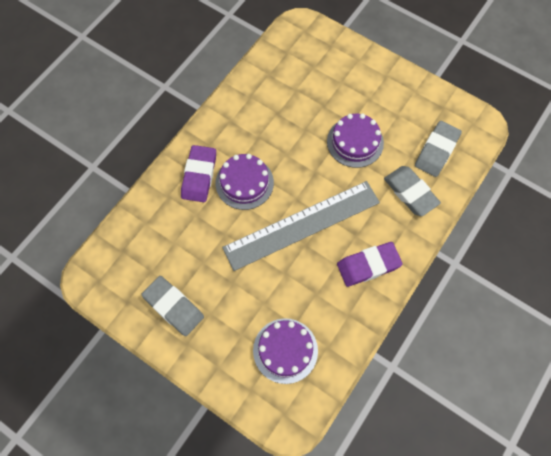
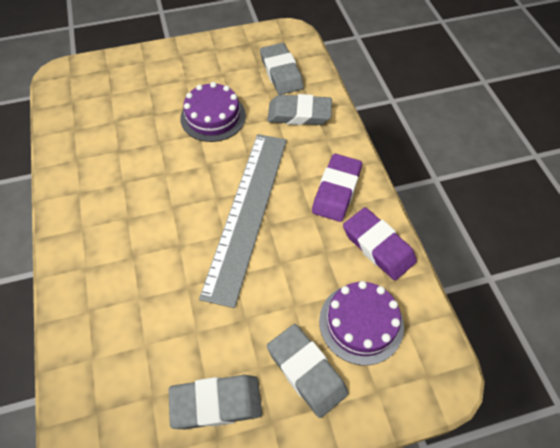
camera: 50 degrees left, 10 degrees down
(199, 176) = (101, 262): purple eraser -> purple eraser (378, 246)
(229, 341) = (306, 371): none -> grey eraser
(244, 183) = (154, 228): purple cake -> none

